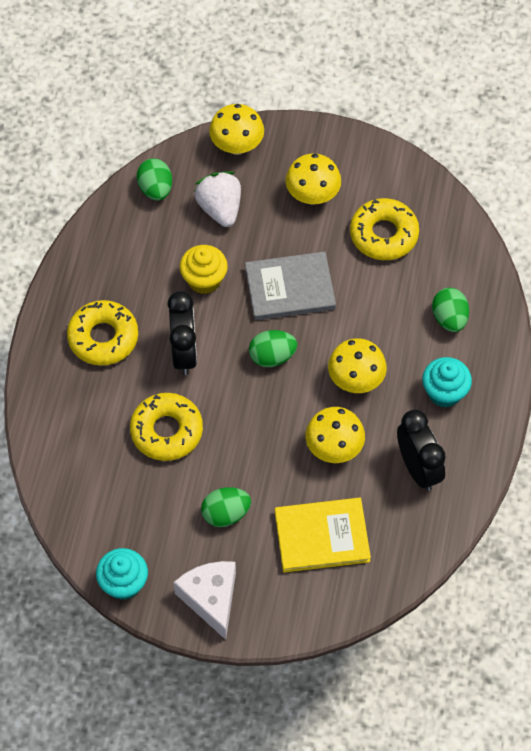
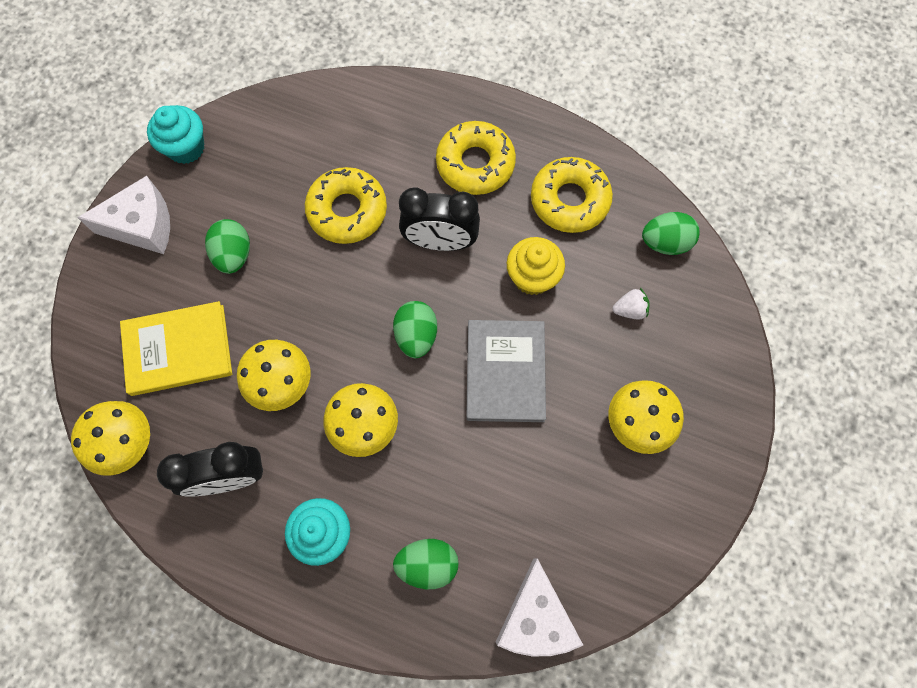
camera: 100 degrees right, 10 degrees up
(220, 208) = (629, 310): white strawberry -> white strawberry, size x0.52
(237, 146) = (720, 344): yellow mushroom -> yellow mushroom (128, 443)
(322, 536) = (178, 350): yellow book -> yellow book turned 75 degrees clockwise
(383, 234) = (566, 503): yellow donut -> yellow donut (569, 200)
(469, 244) = (535, 617): none -> white cheese

